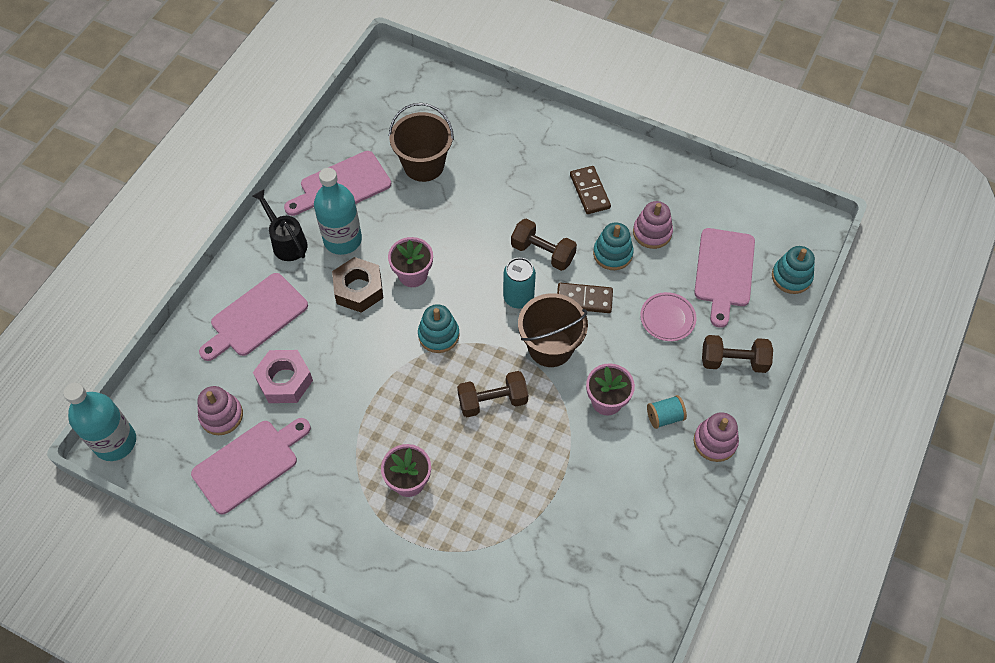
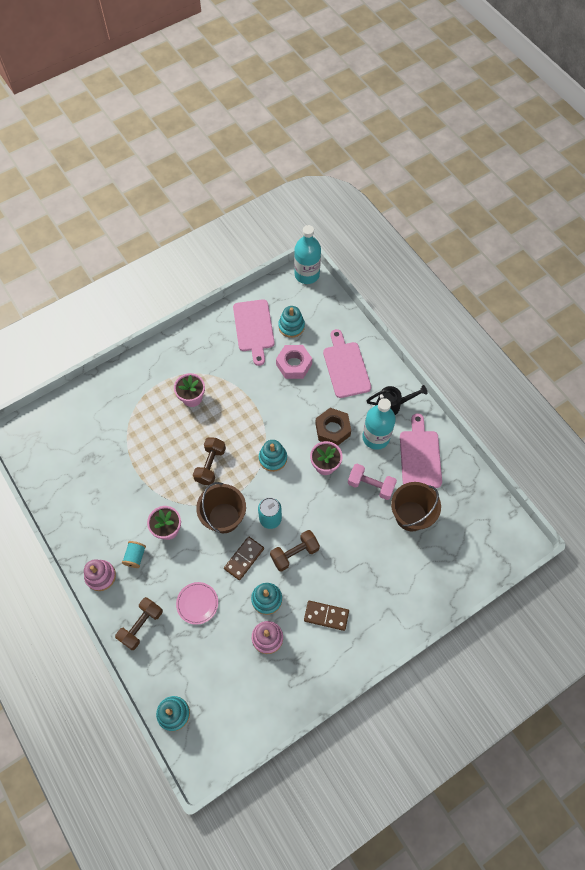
camera: 120 degrees right, 5 degrees up
(221, 416) = (291, 326): pink stacking toy -> turquoise stacking toy
(410, 217) = (370, 485): none -> pink dumbbell
(724, 271) = (207, 667): pink cutting board -> none

